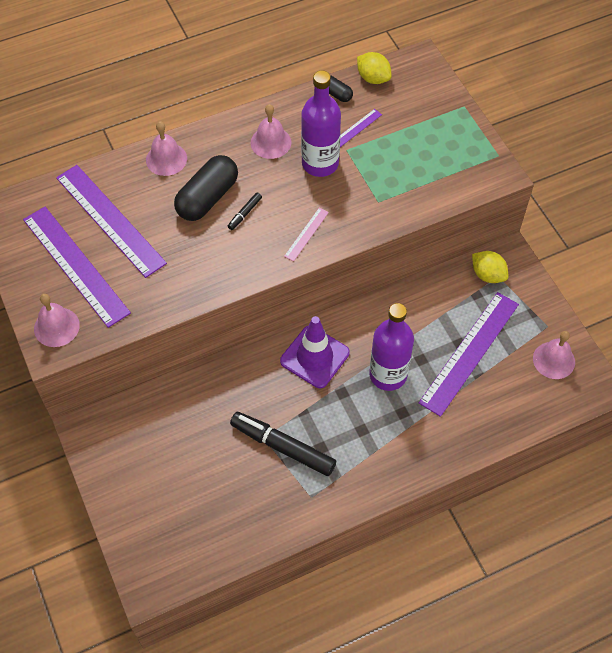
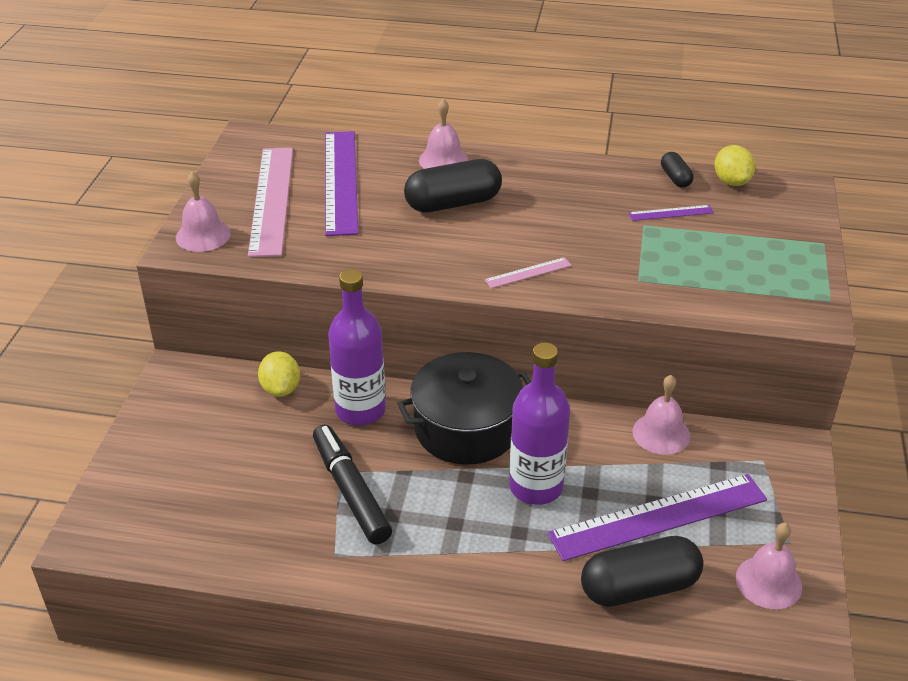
camera: 35 degrees right, 20 degrees down
(75, 265) = (271, 200): purple ruler -> pink ruler
(244, 213) = (478, 230): black marker -> none
(271, 142) = (564, 188): pink bell -> pink bell (661, 433)
(314, 357) = (466, 428): purple traffic cone -> black pot
(320, 163) = (602, 224): purple bottle -> purple bottle (360, 410)
(487, 275) = (750, 452): yellow lemon -> yellow lemon (281, 389)
(492, 407) = (639, 587): none -> black capsule

